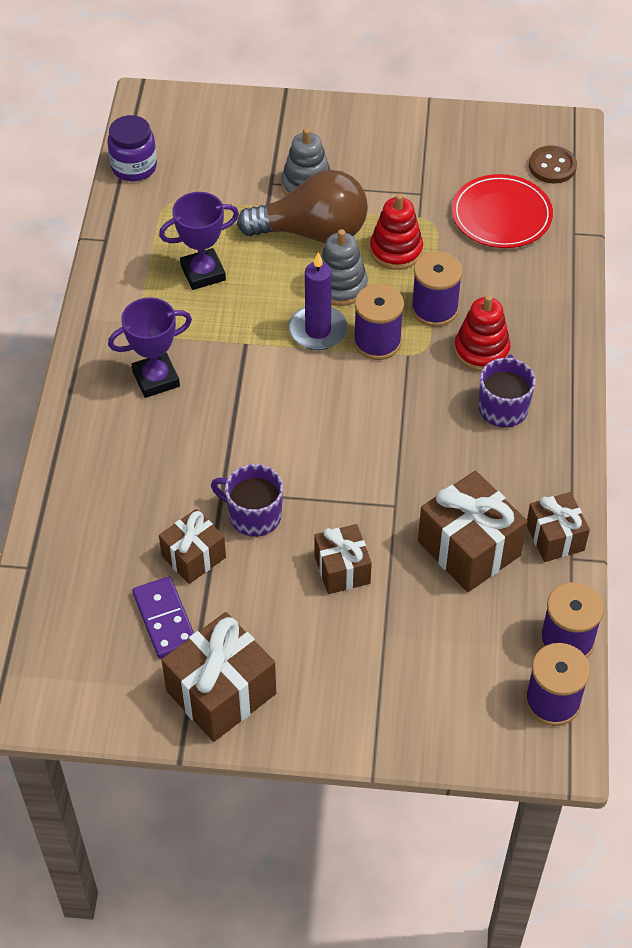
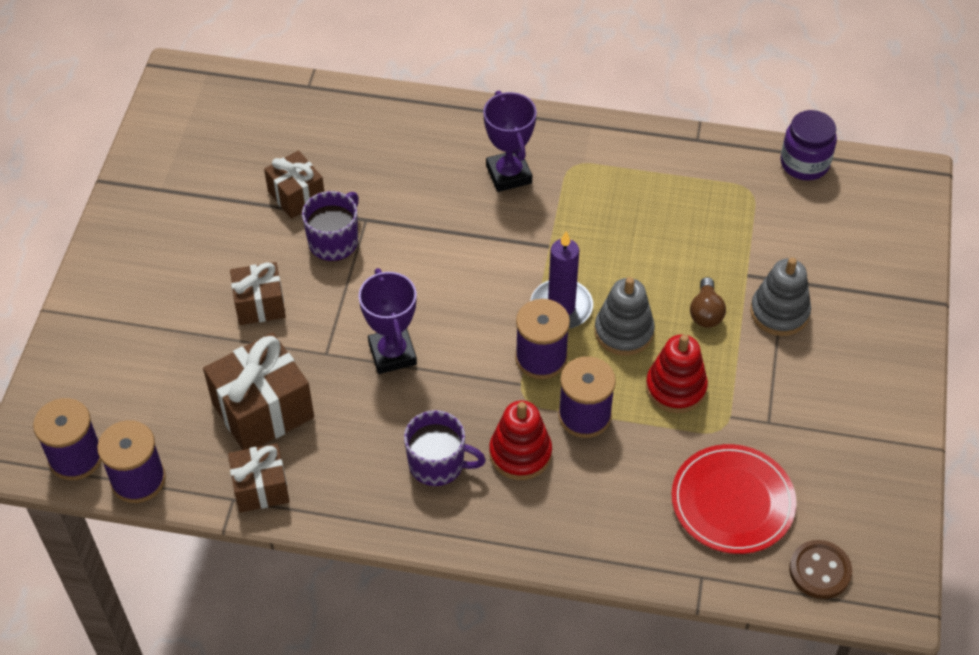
camera: 95 degrees right, 0 degrees up
(165, 619) = (235, 174): purple domino -> none
(203, 273) = (647, 215): purple trophy -> purple trophy (392, 354)
(221, 692) = (152, 209): brown gift -> none
(312, 232) = (706, 312): brown light bulb -> brown light bulb, size x0.44

